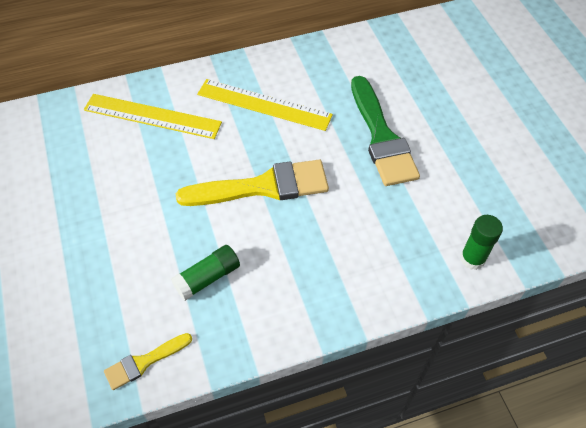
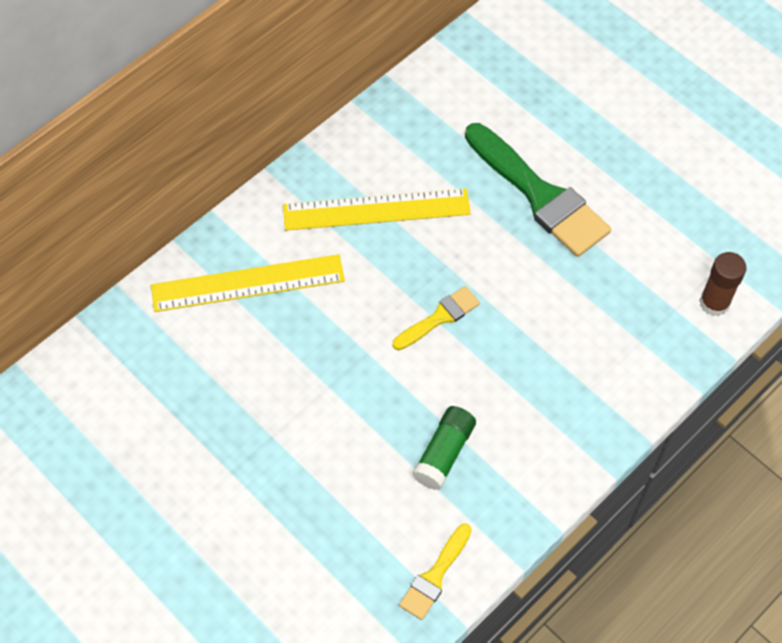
camera: 25 degrees left, 5 degrees up
(263, 187) = (439, 317): yellow brush -> yellow brush, size x0.51
(472, 258) = (714, 303): green glue stick -> brown glue stick

